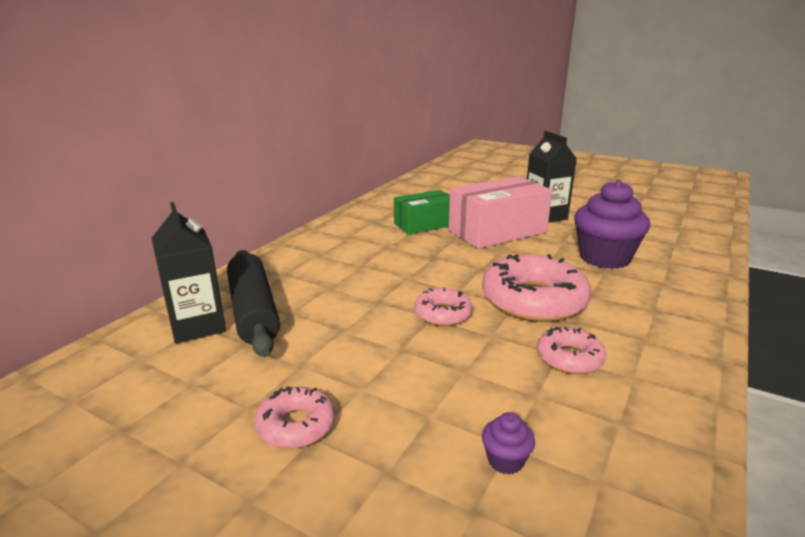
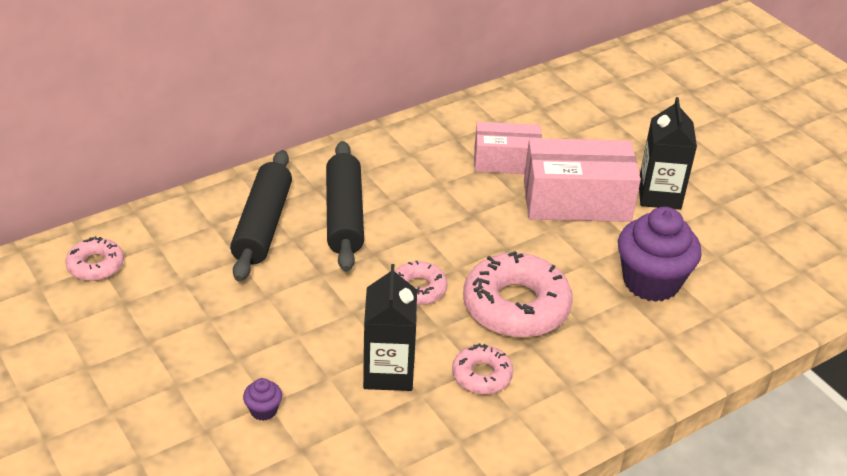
camera: 25 degrees right, 15 degrees up
(197, 326) = (211, 225): black carton -> black carton (388, 372)
(296, 425) = (233, 346): pink donut -> pink donut (96, 265)
(327, 285) = (344, 216): none -> black rolling pin
(424, 224) = (506, 161): green box -> pink box
(505, 460) = (350, 430): purple cupcake -> purple cupcake (263, 410)

